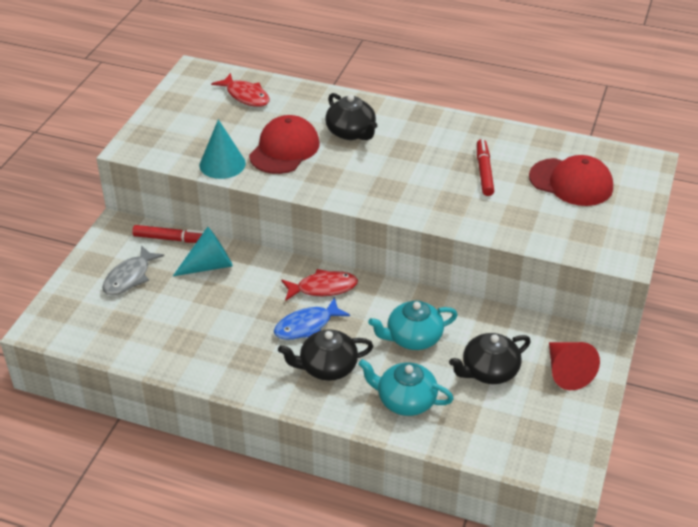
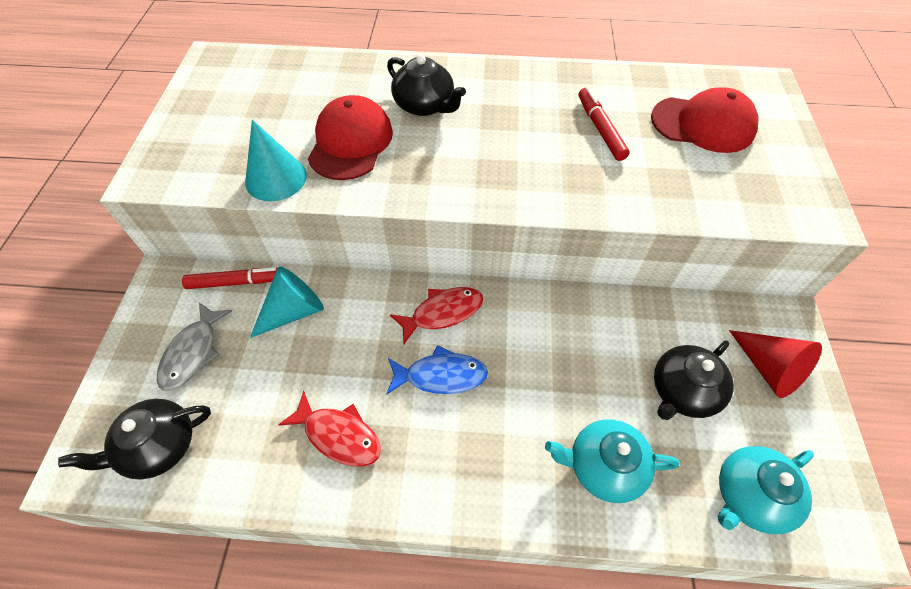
camera: 15 degrees left, 15 degrees up
(246, 96) = (282, 80): red fish -> red fish (339, 435)
(307, 326) = (441, 375): blue fish -> blue fish turned 135 degrees counterclockwise
(327, 367) = (487, 436): black teapot -> black teapot (158, 446)
(413, 338) = (574, 362): turquoise teapot -> turquoise teapot (749, 495)

